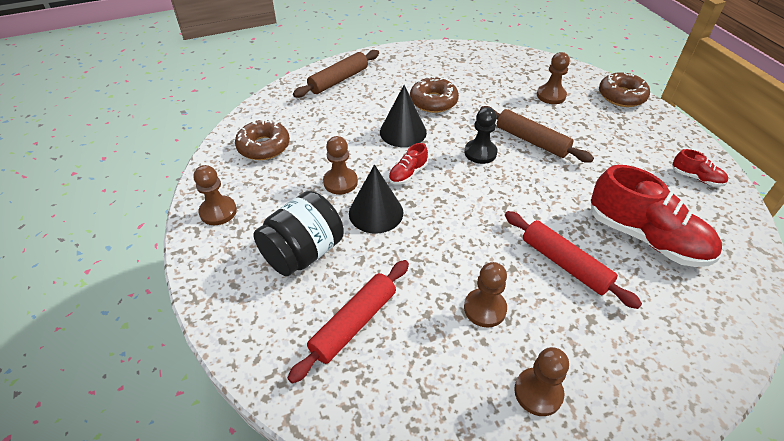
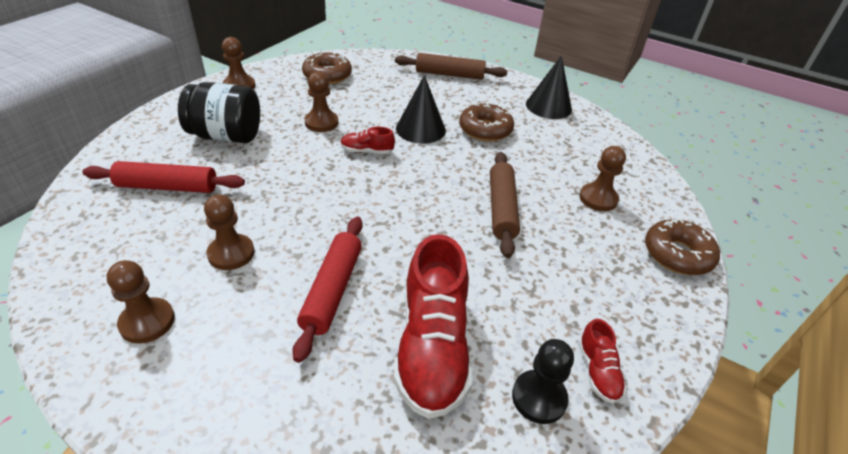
camera: 50 degrees right, 5 degrees down
(376, 212) = (301, 152): black cone -> black cone (548, 106)
(480, 153) = (443, 182): black pawn -> black pawn (539, 398)

